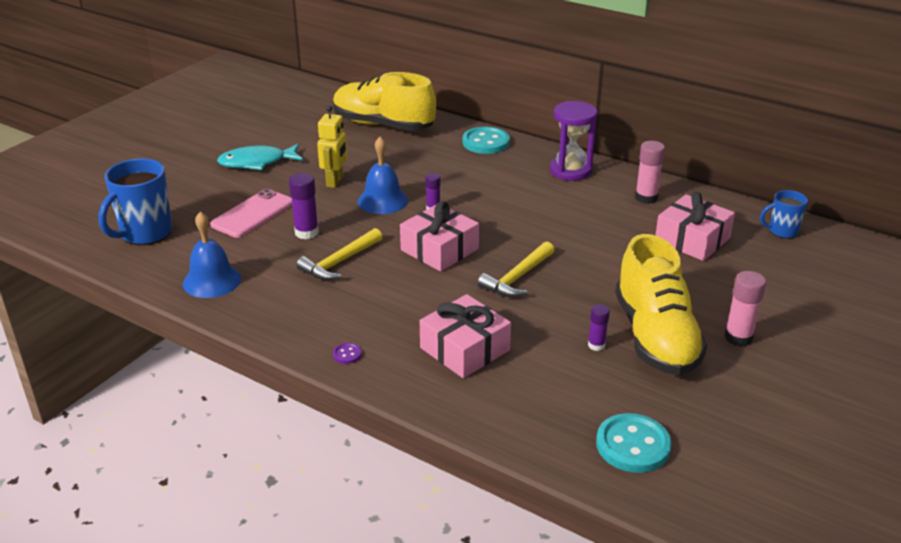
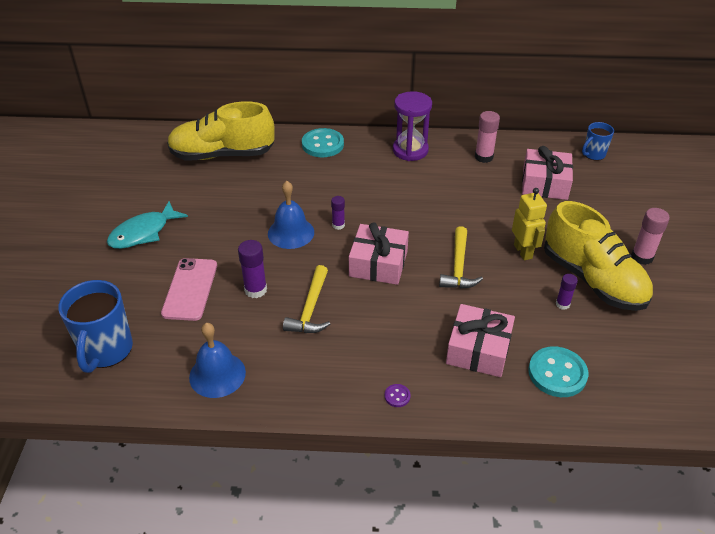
camera: 30 degrees left, 10 degrees up
(335, 181) = (233, 228): yellow robot -> yellow robot (523, 251)
(633, 445) = (656, 379): turquoise button -> turquoise button (557, 373)

